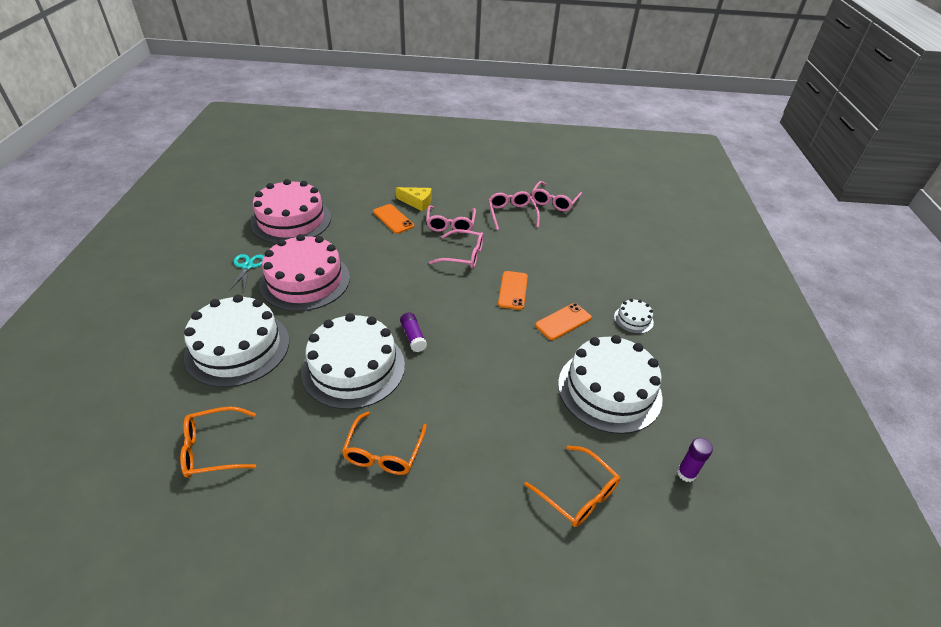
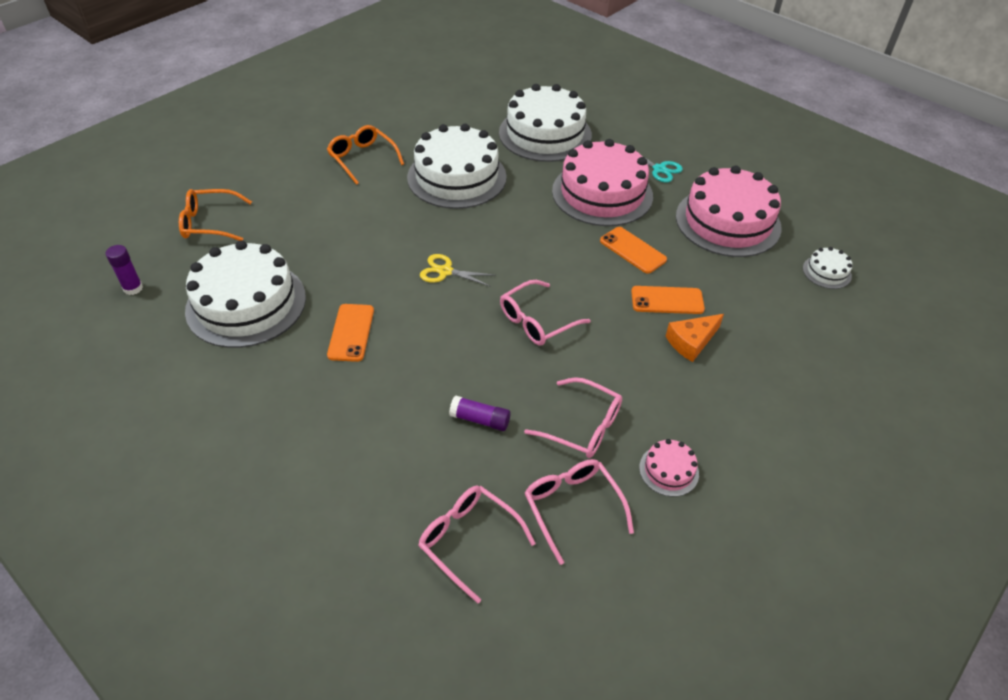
camera: 130 degrees right, 5 degrees up
(213, 449) = (455, 100): orange glasses -> none
(413, 337) = (453, 222): purple glue stick -> purple glue stick (480, 419)
(417, 202) = (691, 342): yellow cheese -> orange cheese
(450, 224) = (611, 346): pink glasses -> pink glasses (468, 540)
(466, 312) = (445, 271): none -> yellow scissors
(503, 186) = (669, 470): none -> pink cake
(512, 290) = (437, 325): orange phone -> orange phone (633, 250)
(633, 319) = (283, 394): white cake -> white cake (827, 272)

